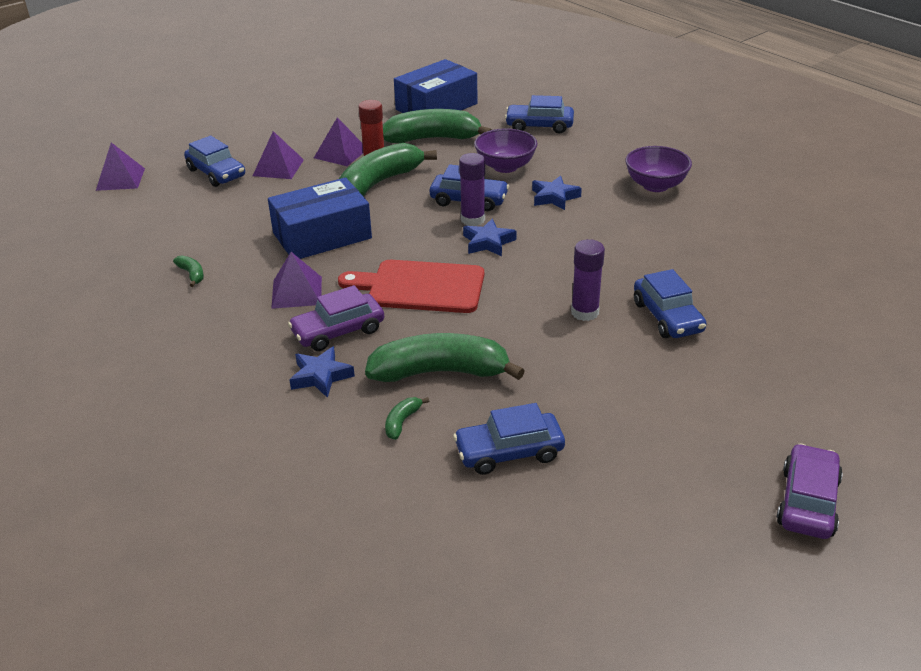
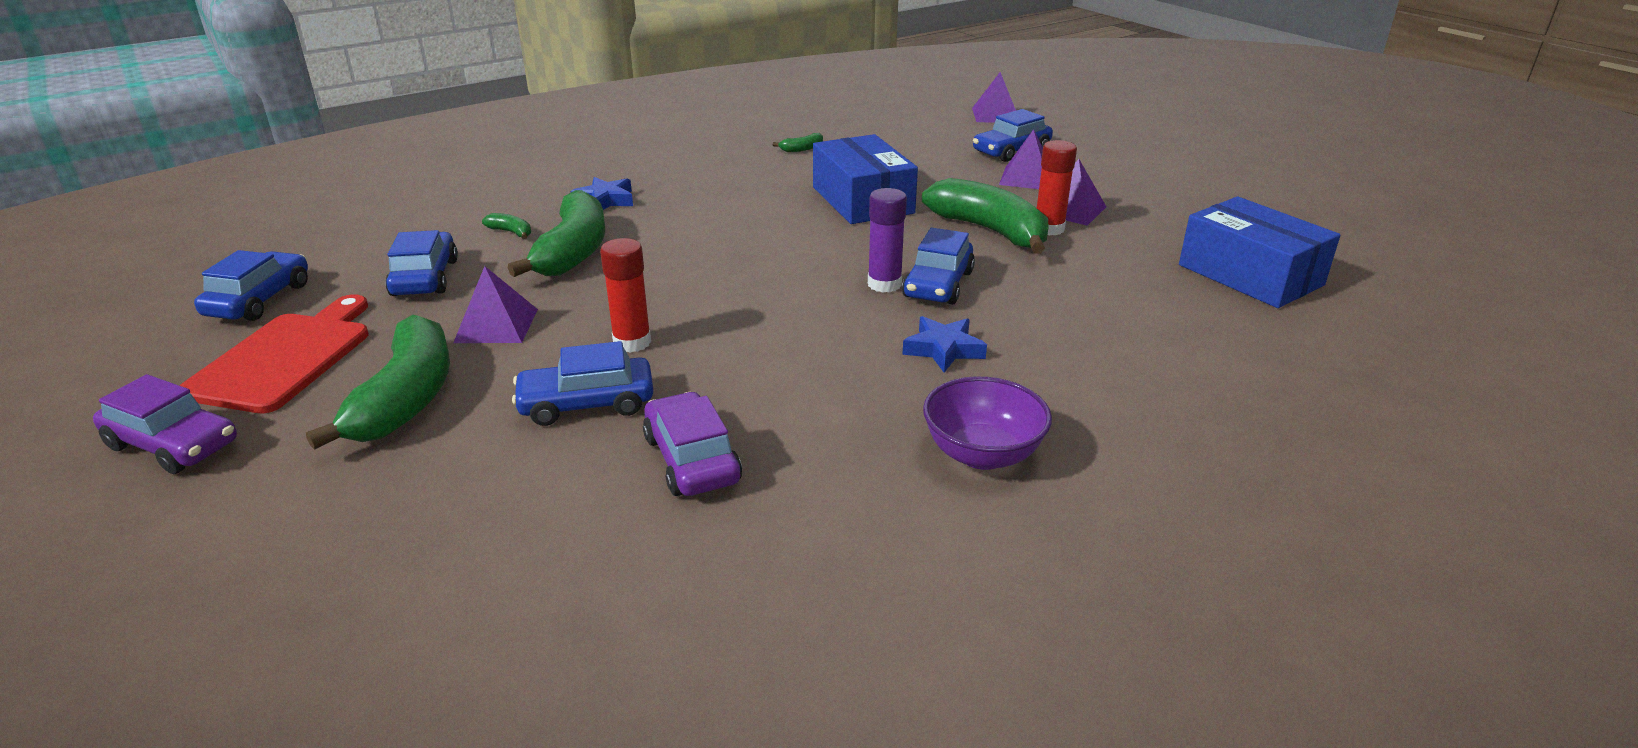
camera: 95 degrees right, 5 degrees down
(296, 292) = (752, 190): purple pyramid -> purple pyramid (496, 325)
(338, 331) = (673, 207): purple car -> purple car (692, 459)
(420, 287) = (736, 247): red cutting board -> red cutting board (285, 358)
(432, 139) = (1130, 268): green banana -> green banana (406, 398)
(488, 242) = (823, 291): blue star -> none
(505, 166) = (1044, 317): purple bowl -> none
(539, 126) = (1206, 359): blue car -> blue car (259, 300)
(585, 312) = (632, 342): purple glue stick -> red glue stick

